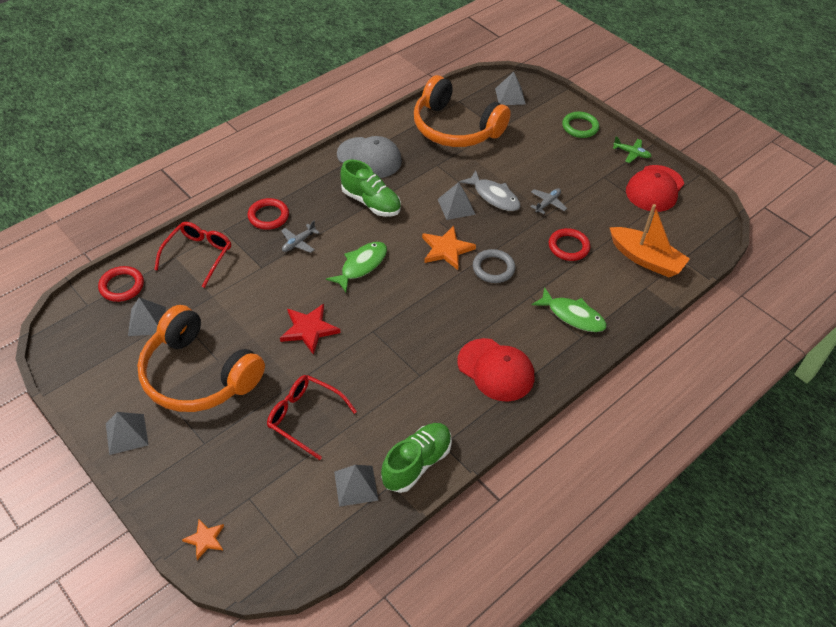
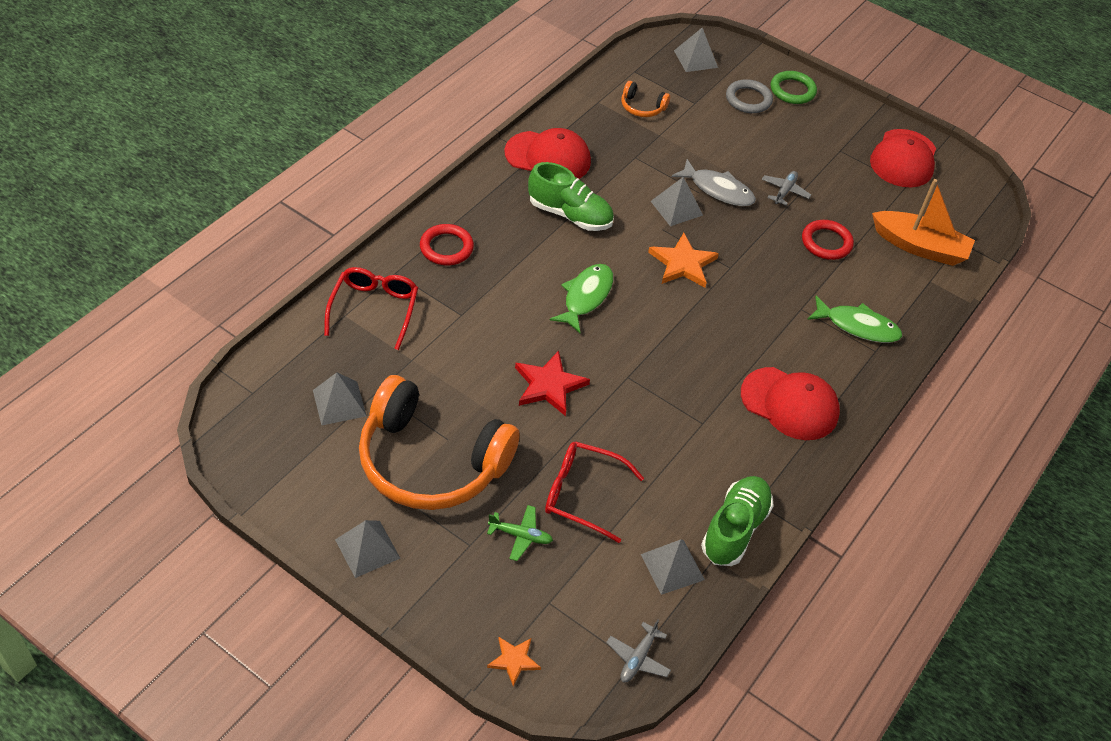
camera: 15 degrees left, 0 degrees up
(122, 286) = (289, 362): red ring -> none
(298, 242) = (497, 277): grey plane -> grey plane (638, 658)
(369, 158) = (548, 157): grey cap -> red cap
(455, 128) = (642, 107): orange headphones -> orange headphones, size x0.40
(493, 268) = (746, 280): grey ring -> grey ring (748, 99)
(632, 153) = (863, 117): green plane -> green plane (521, 536)

